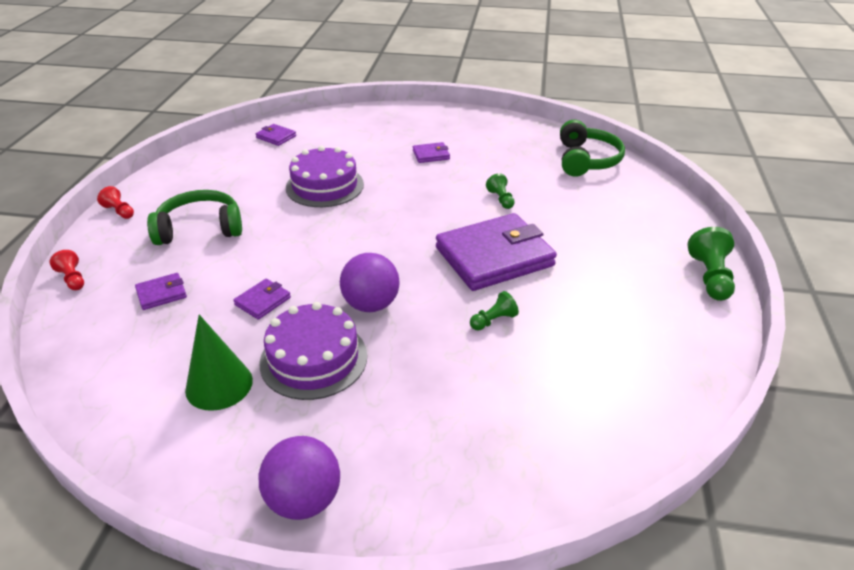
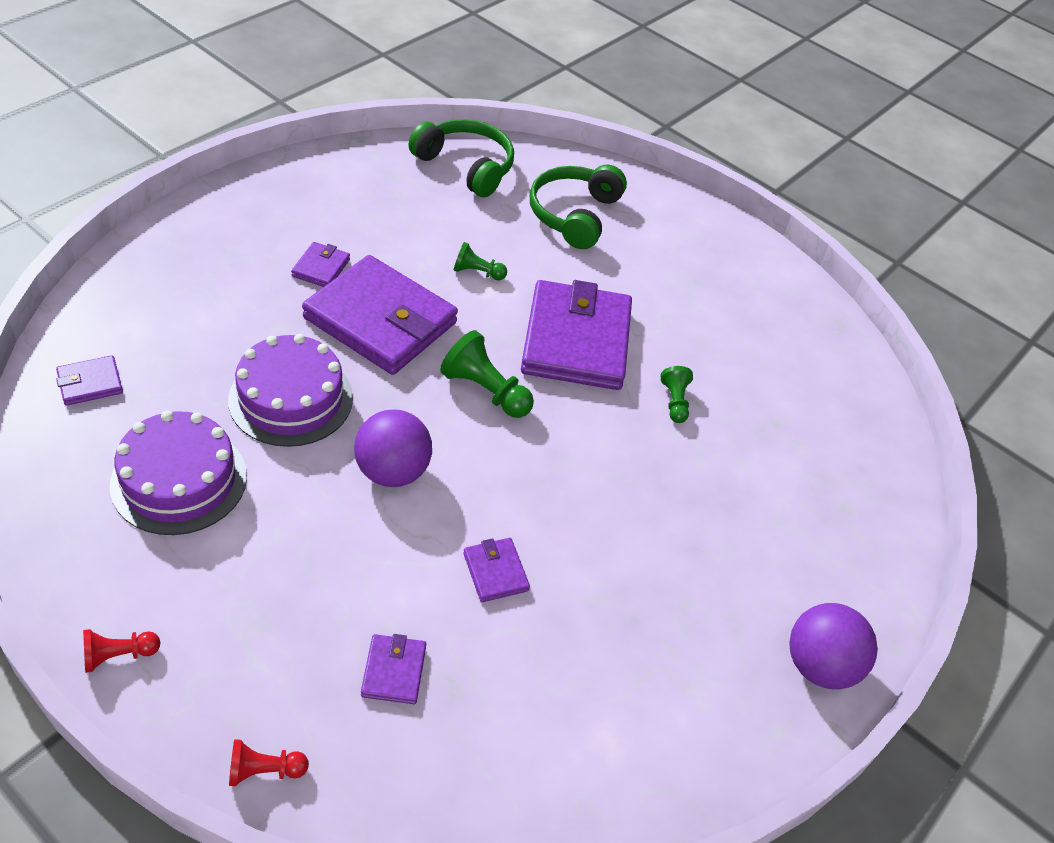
camera: 65 degrees left, 10 degrees up
(200, 228) = (269, 573): green headphones -> green headphones (574, 215)
(219, 385) = (617, 673): green cone -> none
(313, 359) = (632, 570): purple cake -> purple cake (179, 480)
(371, 304) = (578, 479): purple ball -> purple ball (392, 471)
(416, 186) = (380, 320): none -> purple wallet
(710, 277) = (722, 230): green pawn -> green pawn (485, 391)

